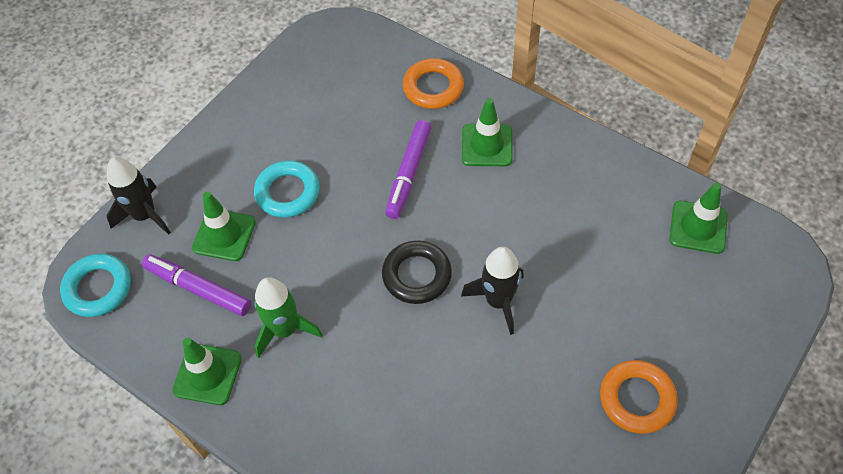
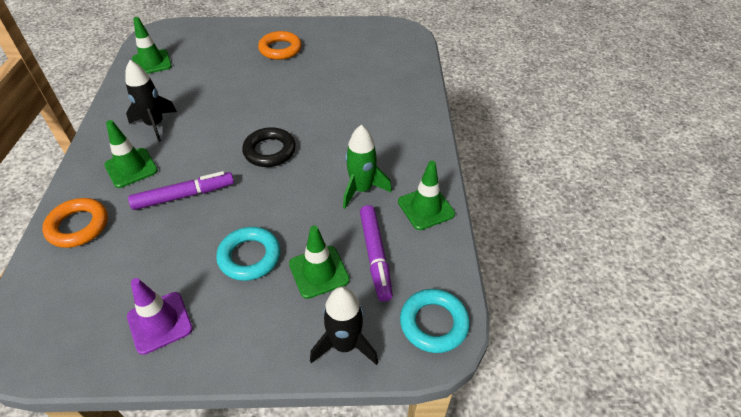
camera: 130 degrees left, 10 degrees down
(278, 111) = (160, 322): none -> purple traffic cone
(498, 301) = (261, 111): black rocket -> black rocket (155, 125)

